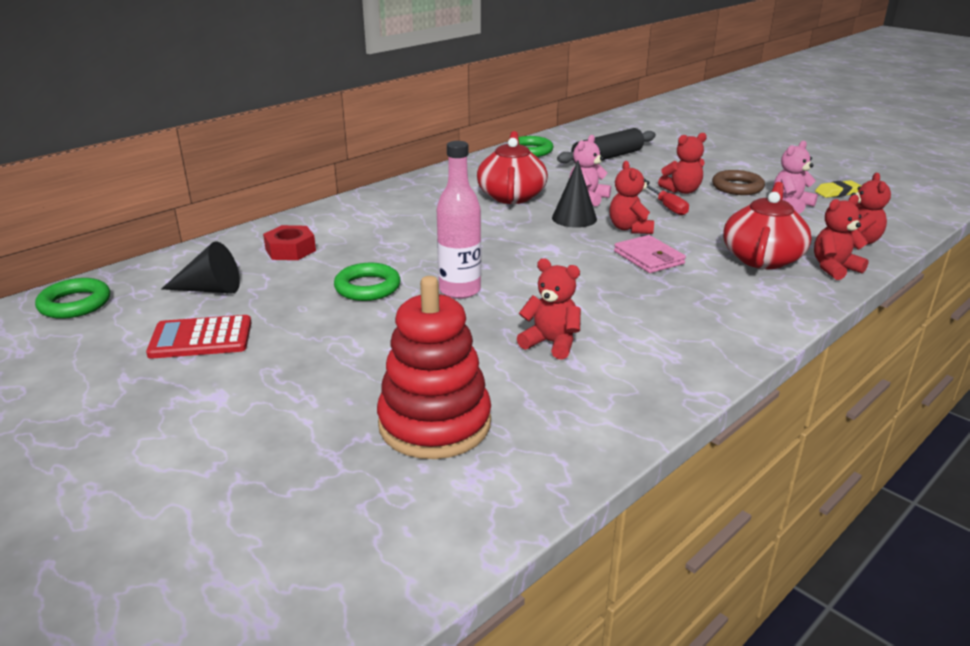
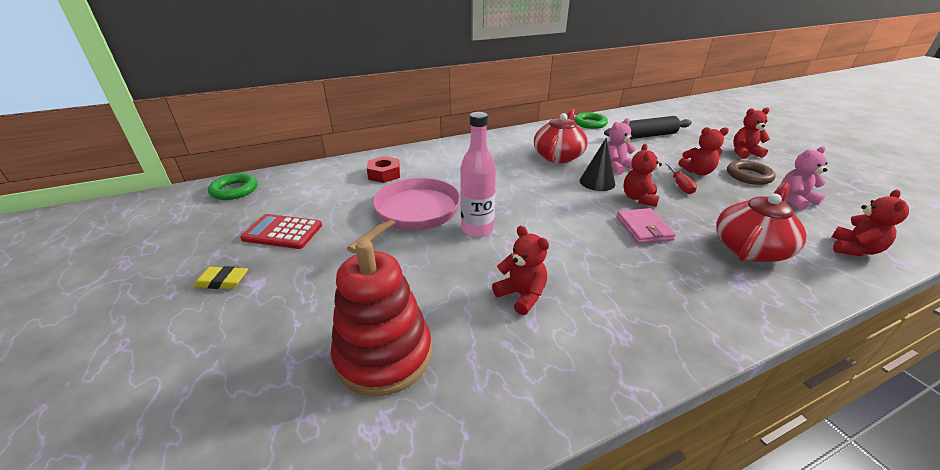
camera: 20 degrees right, 5 degrees up
(210, 289) = (316, 195): black cone -> none
(367, 287) = (414, 213): green ring -> pink pan
(834, 268) = (823, 274): red teddy bear -> red teddy bear (744, 153)
(837, 192) = (846, 195): yellow eraser -> yellow eraser (222, 281)

